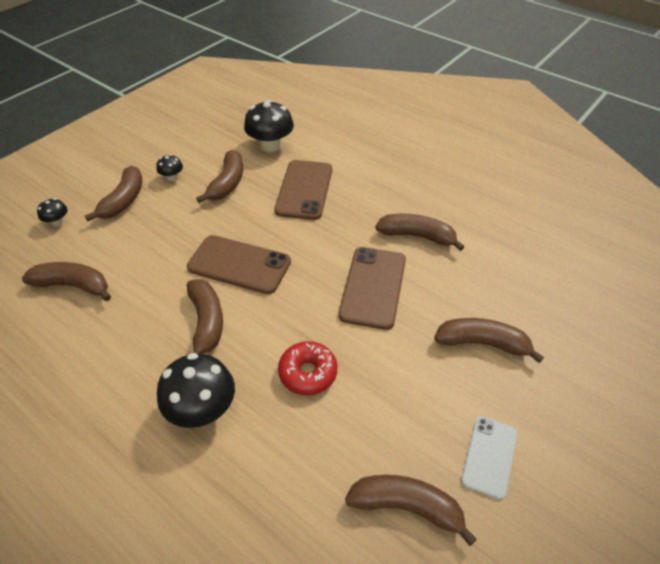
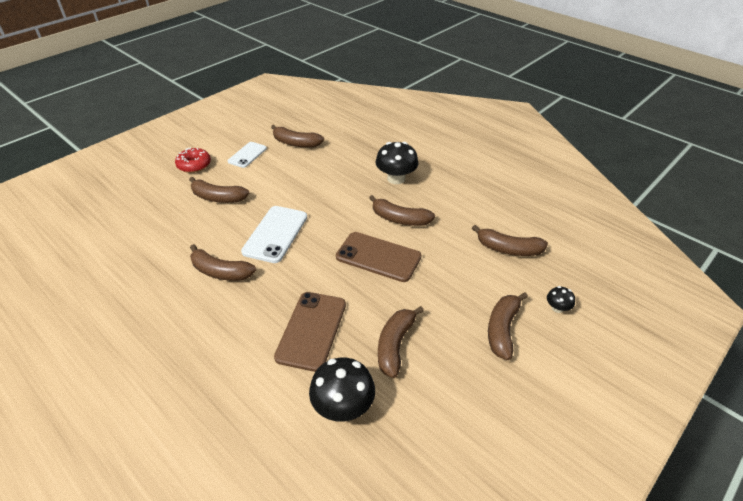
camera: 175 degrees left, 5 degrees down
(172, 177) = (459, 359): black mushroom -> none
(206, 323) = (399, 219): brown banana -> brown banana turned 60 degrees counterclockwise
(308, 373) = (333, 190): red donut -> red donut (194, 165)
(373, 287) = (275, 234): brown phone -> white phone

